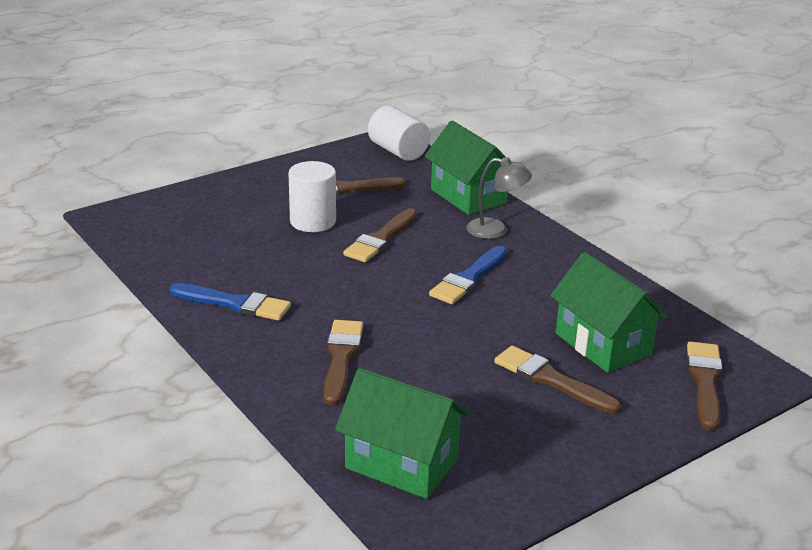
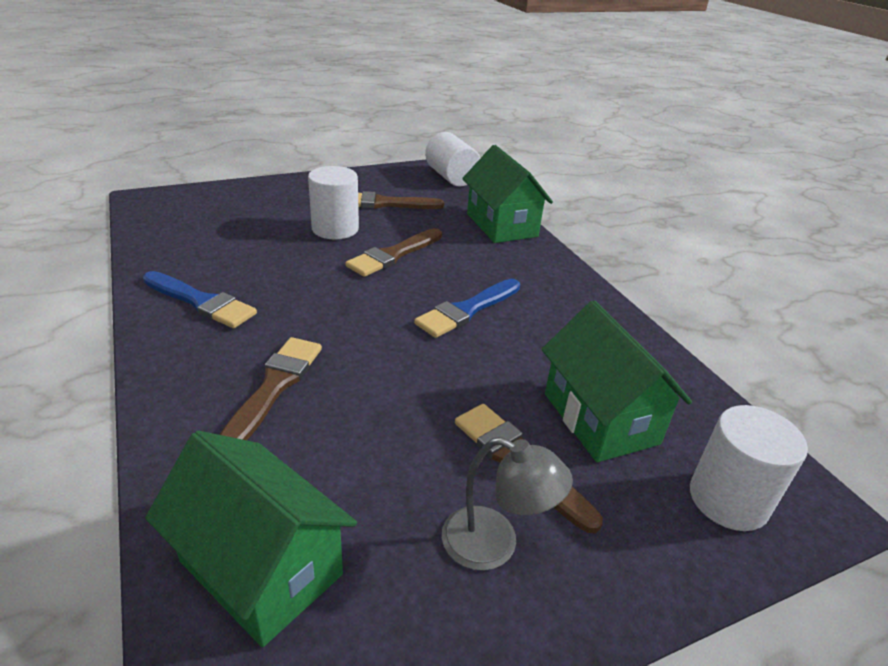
camera: 10 degrees right, 5 degrees up
(496, 230) = (517, 262): grey lamp -> grey lamp (494, 544)
(705, 381) = (728, 499): brown brush -> white cylinder

